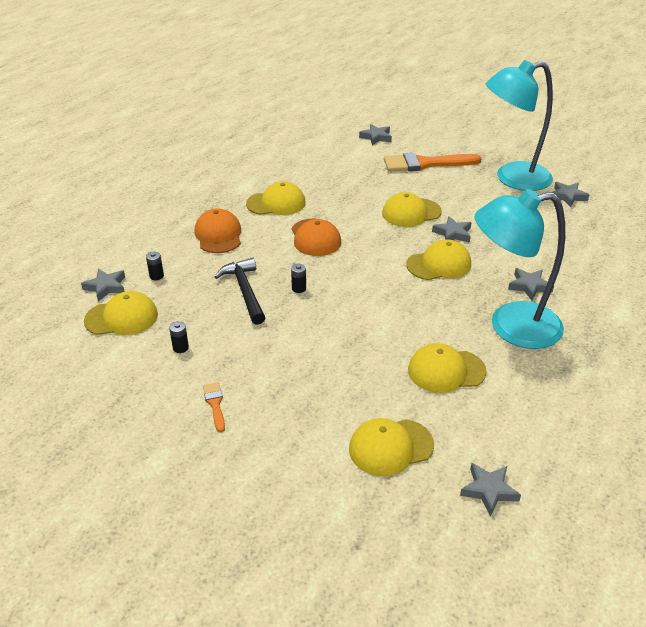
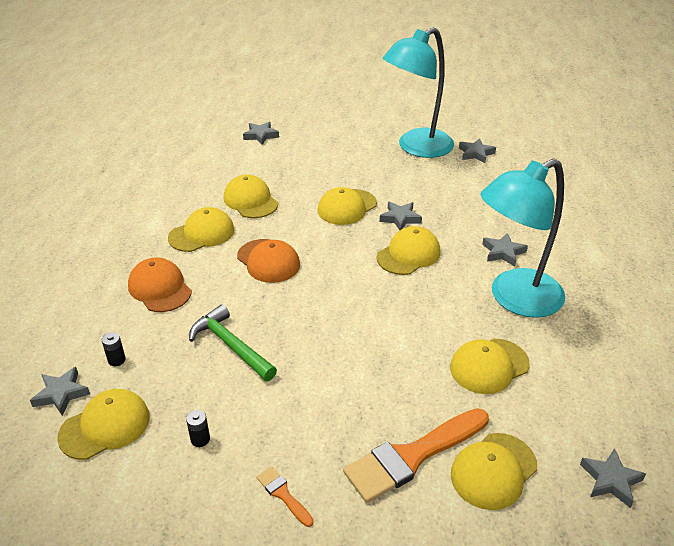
camera: 25 degrees left, 0 degrees up
(244, 291) = (231, 346): black hammer -> green hammer
(299, 288) = (287, 324): black battery -> none
(332, 187) = (250, 200): none -> yellow cap
(425, 164) = (327, 152): orange brush -> orange brush (412, 456)

